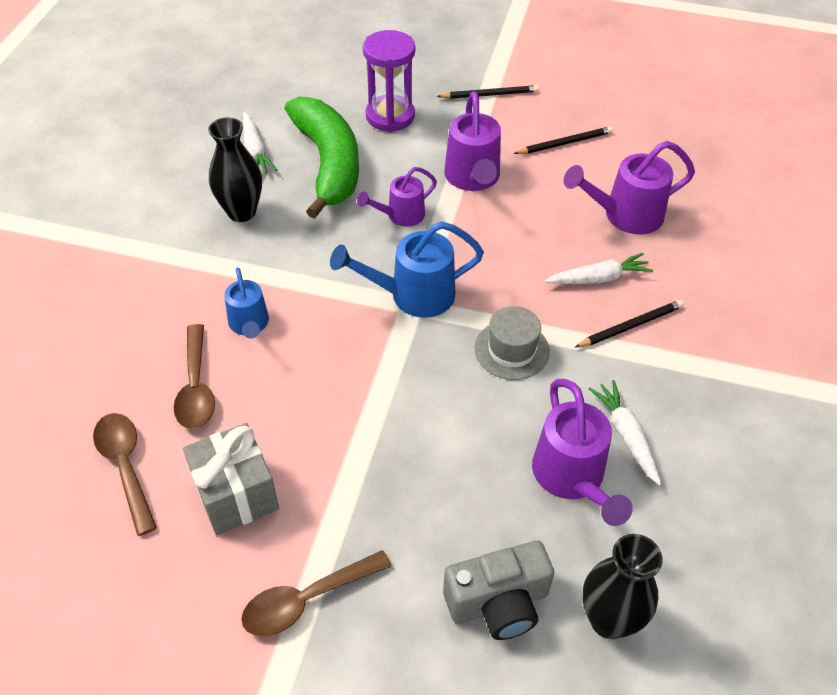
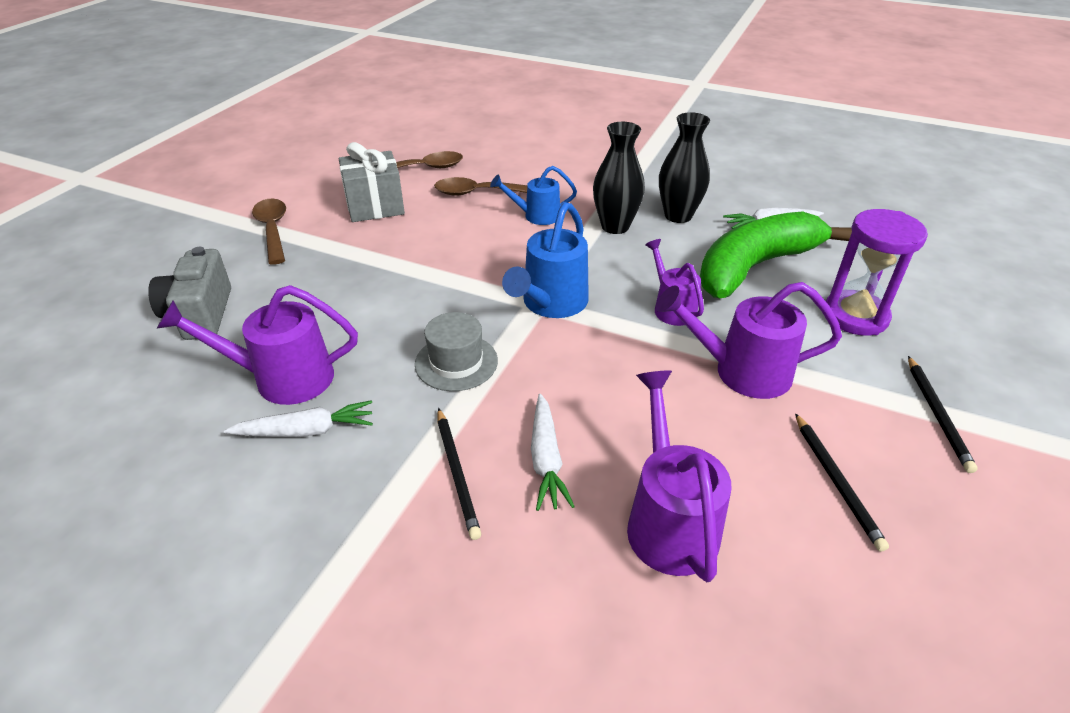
camera: 100 degrees right, 10 degrees down
(328, 164) = (755, 266): green banana -> green banana turned 150 degrees clockwise
(412, 295) = (550, 304): blue watering can -> blue watering can turned 150 degrees counterclockwise
(609, 620) = (134, 374): black vase -> black vase (615, 226)

